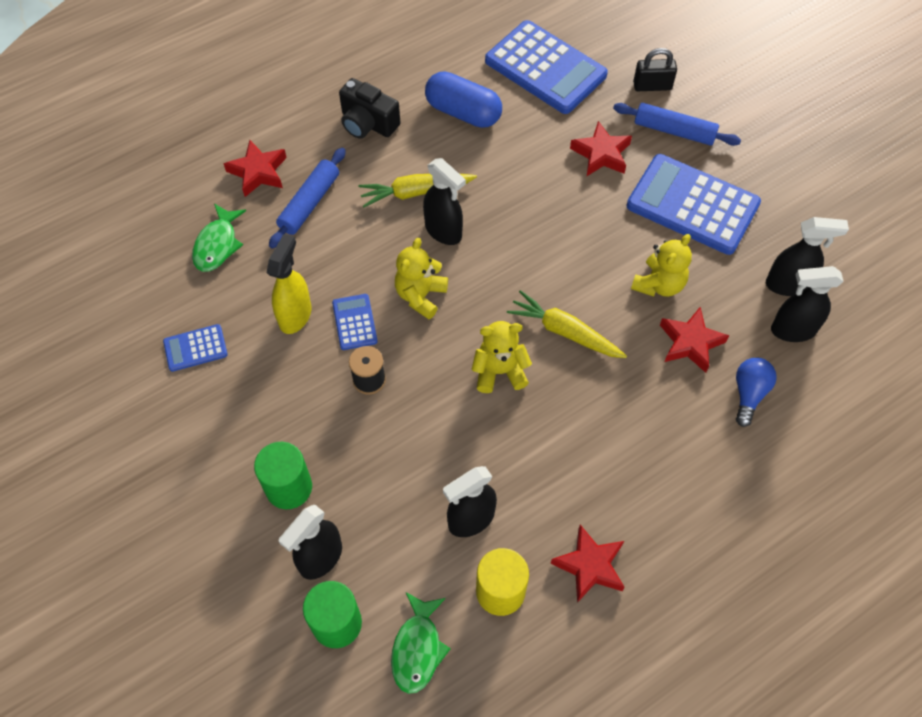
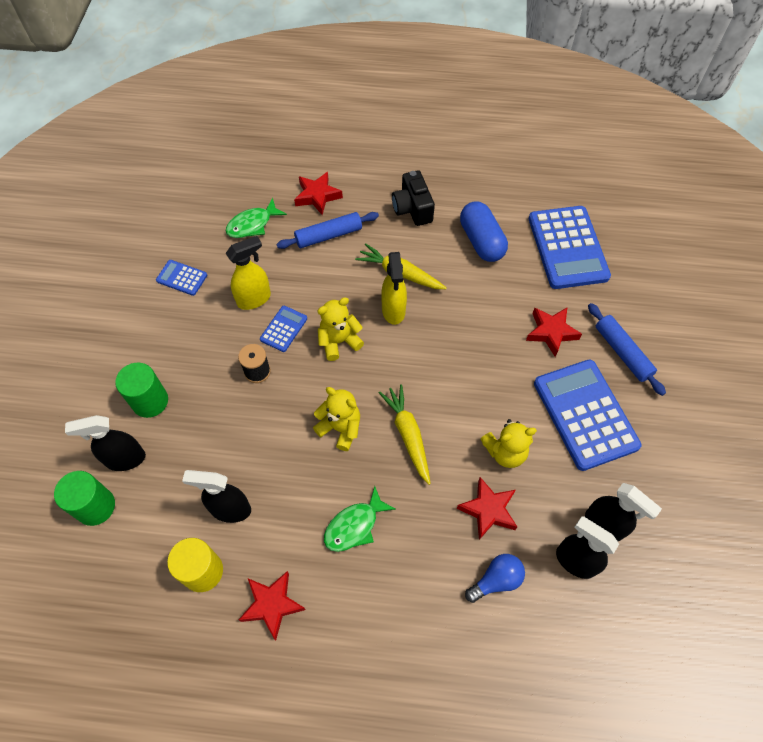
camera: 40 degrees right, 0 degrees up
(417, 648) = (122, 563): green fish -> green fish (354, 526)
(443, 231) = (393, 310): black spray bottle -> yellow spray bottle
(652, 86) = (636, 309): black padlock -> none

